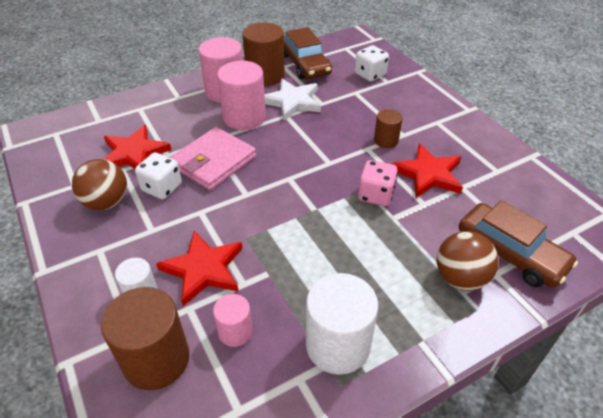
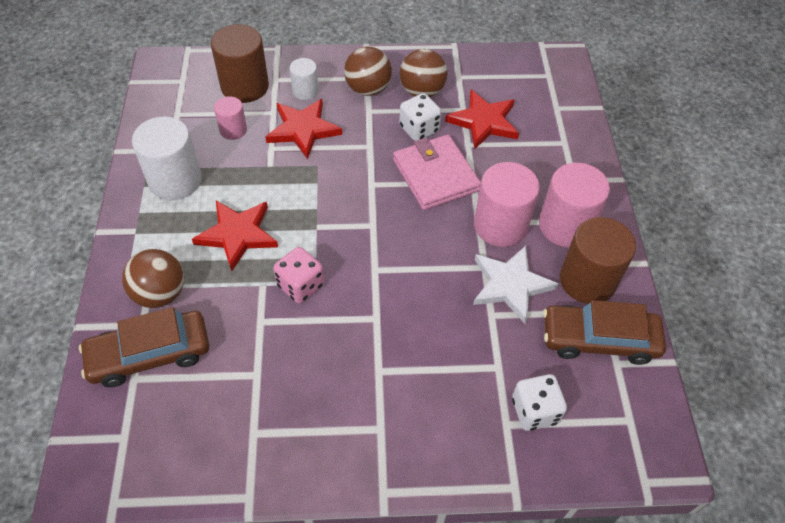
camera: 115 degrees right, 10 degrees up
(118, 243) = (368, 89): none -> brown ball
(386, 140) = (378, 345): brown cylinder -> none
(428, 174) = (297, 353): red star -> red star (237, 234)

